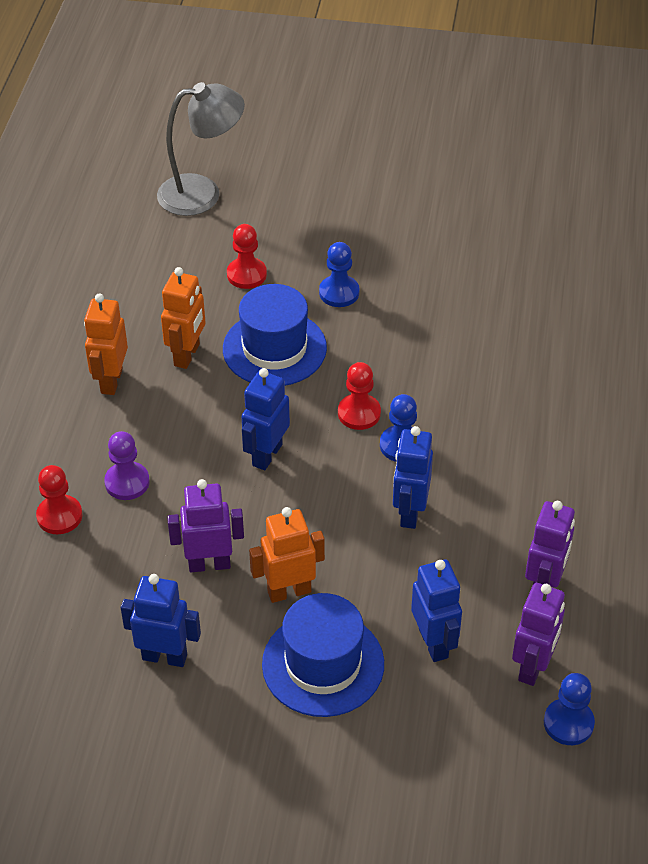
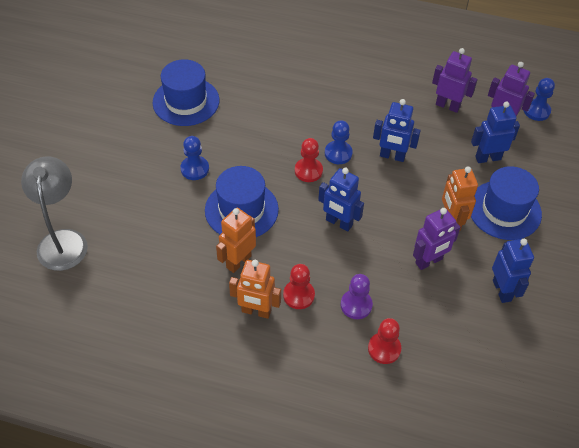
camera: 85 degrees left, 5 degrees up
(165, 656) = (502, 290): blue robot -> blue robot turned 150 degrees clockwise
(187, 355) = (238, 261): orange robot -> orange robot turned 75 degrees counterclockwise
(209, 564) = (429, 261): purple robot -> purple robot turned 120 degrees counterclockwise
(246, 274) = (163, 219): red pawn -> red pawn (298, 295)
(465, 266) = (186, 101): none -> blue hat

